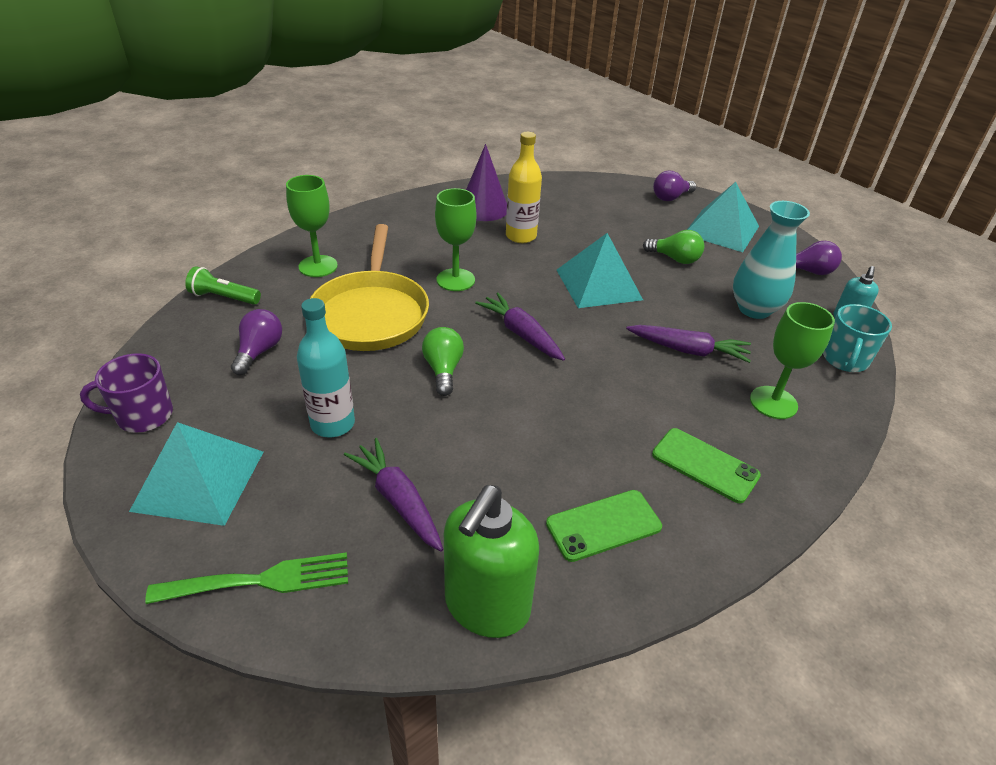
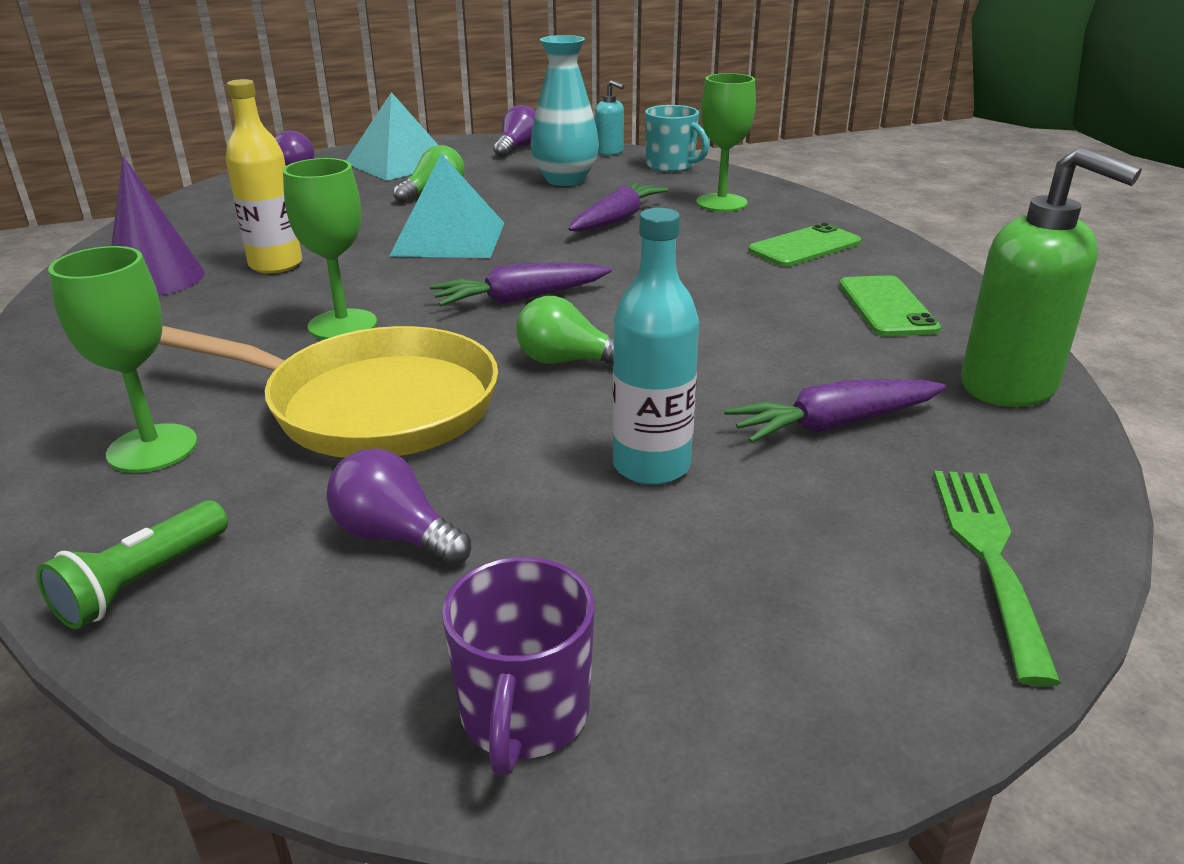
camera: 70 degrees left, 10 degrees down
(199, 480) = (755, 623): turquoise pyramid -> none

